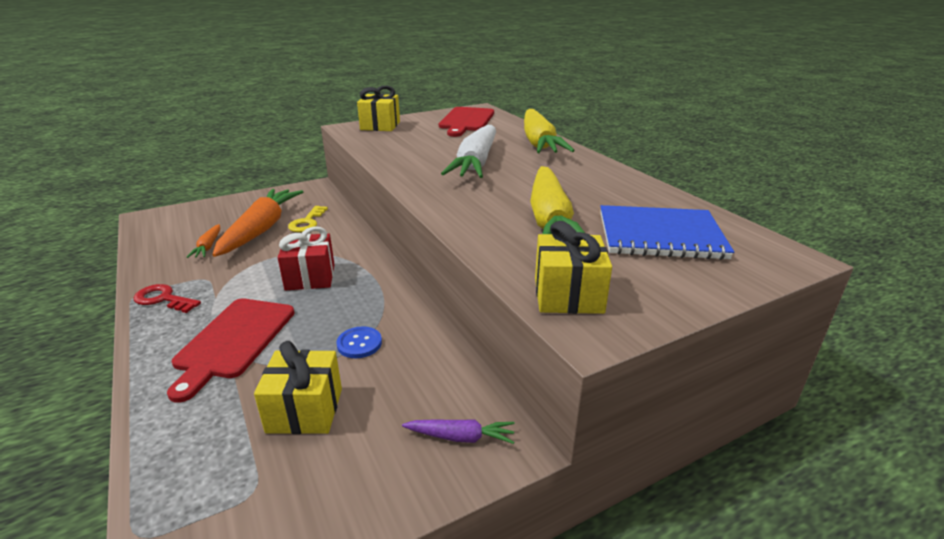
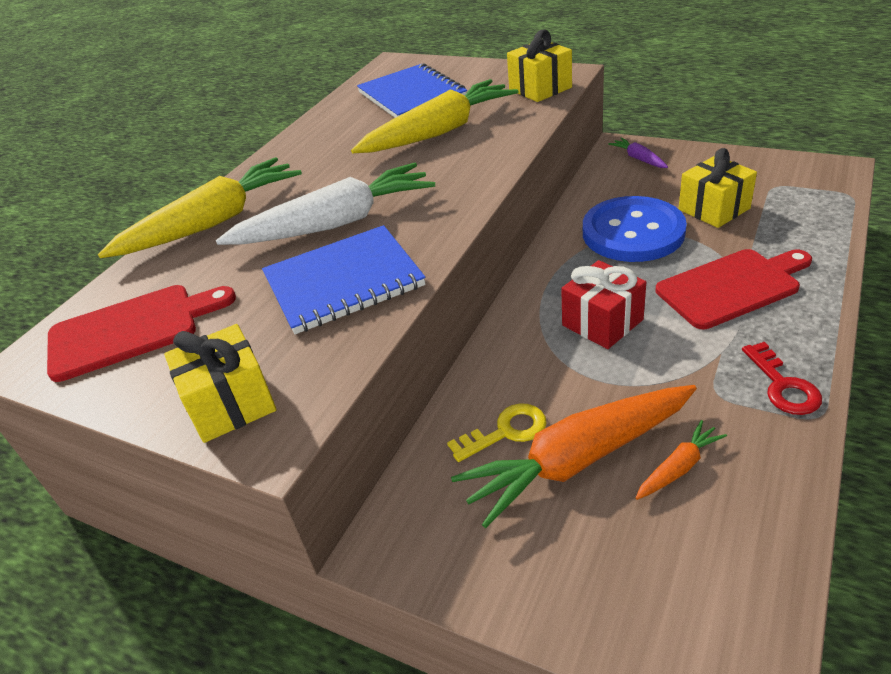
camera: 120 degrees left, 10 degrees up
(359, 344) = (633, 232): blue button -> blue button, size x2.39
(414, 153) = (343, 282): none -> blue notebook

